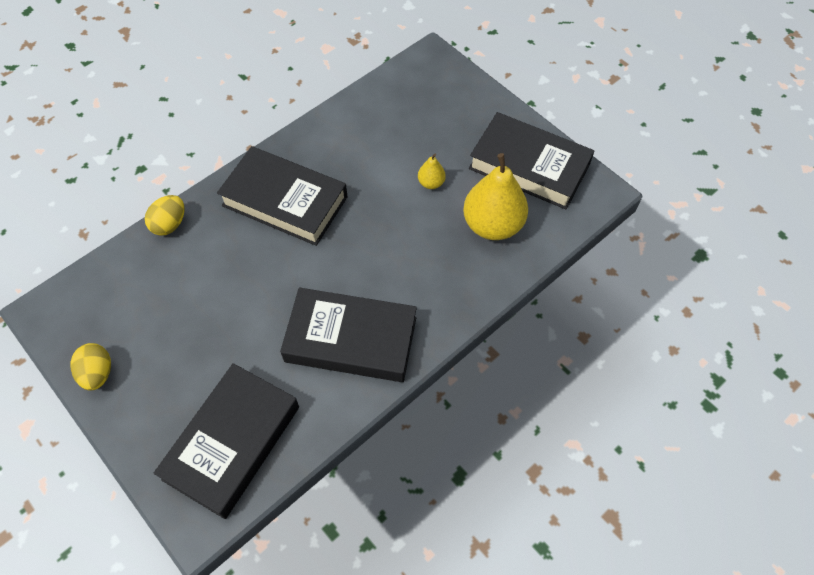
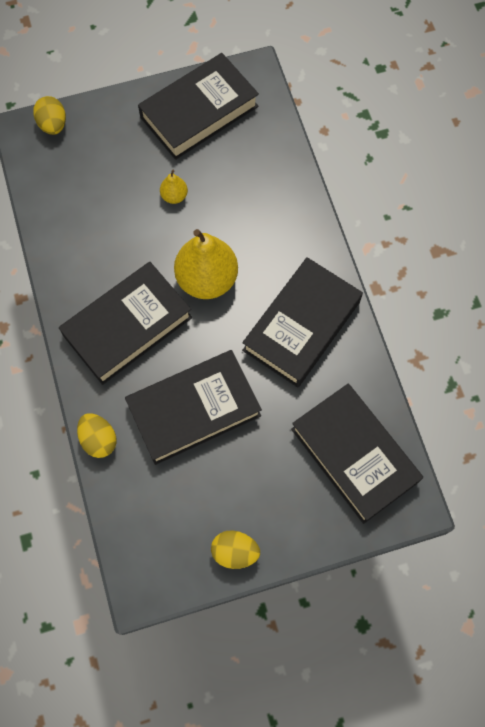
camera: 65 degrees left, 10 degrees up
(226, 284) = (194, 409): none -> black book
(448, 72) = (53, 125): none -> yellow egg
(492, 225) = (244, 168): yellow pear -> yellow pear (207, 279)

